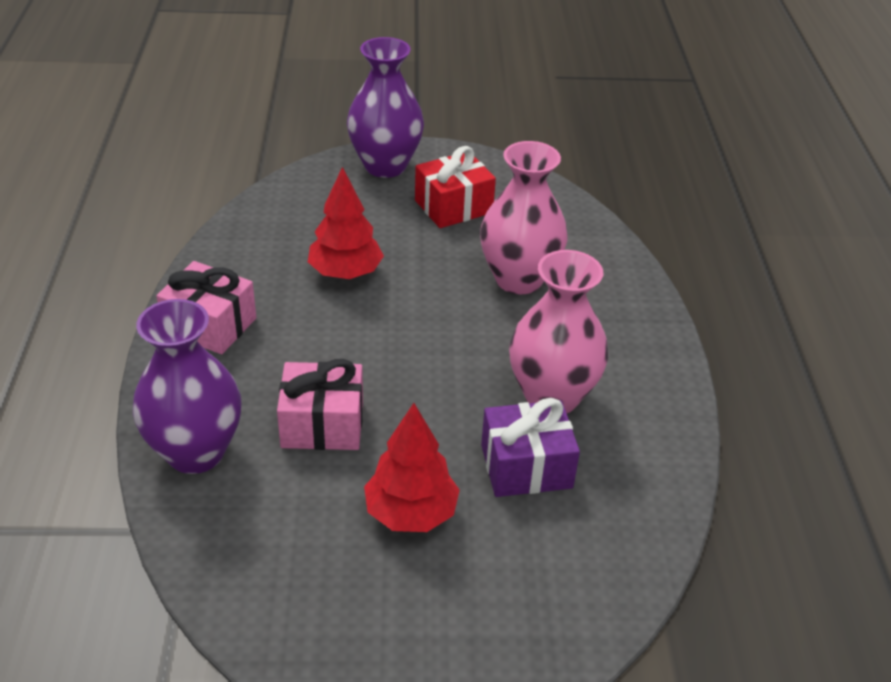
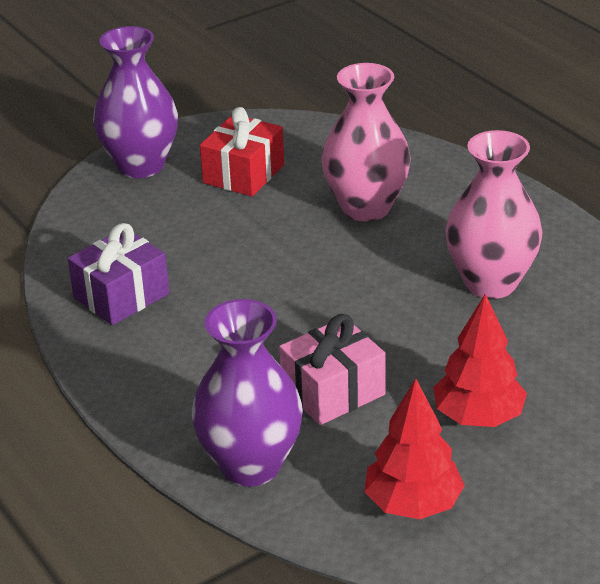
camera: 30 degrees left, 5 degrees down
(210, 325) = (139, 365): pink gift -> none
(345, 273) = (211, 268): red tree -> red tree (413, 504)
(526, 466) = (526, 341): purple gift -> purple gift (121, 296)

